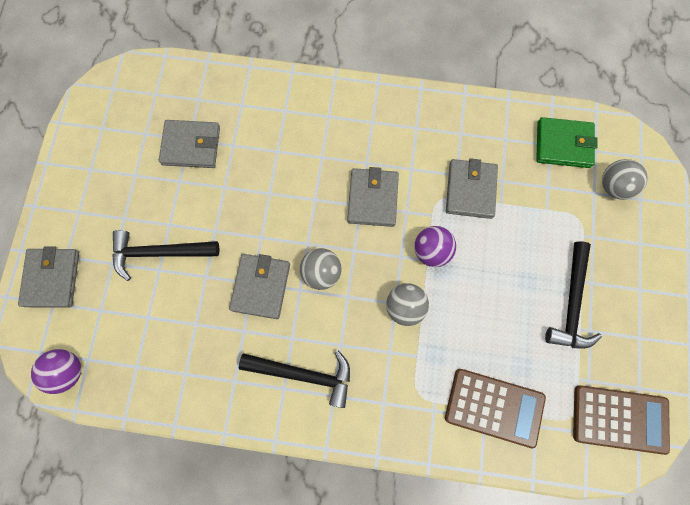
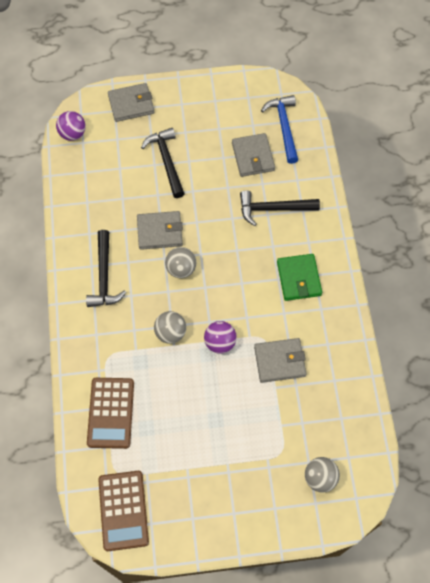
camera: 75 degrees right, 10 degrees down
(162, 99) = (284, 127): none -> blue hammer
(373, 199) = (250, 290): grey wallet -> none
(563, 144) = (345, 429): green wallet -> green wallet (298, 278)
(571, 303) = (207, 458): black hammer -> black hammer (273, 209)

